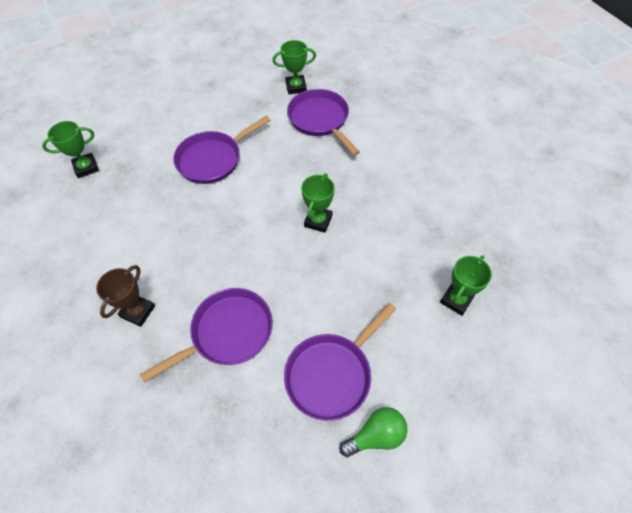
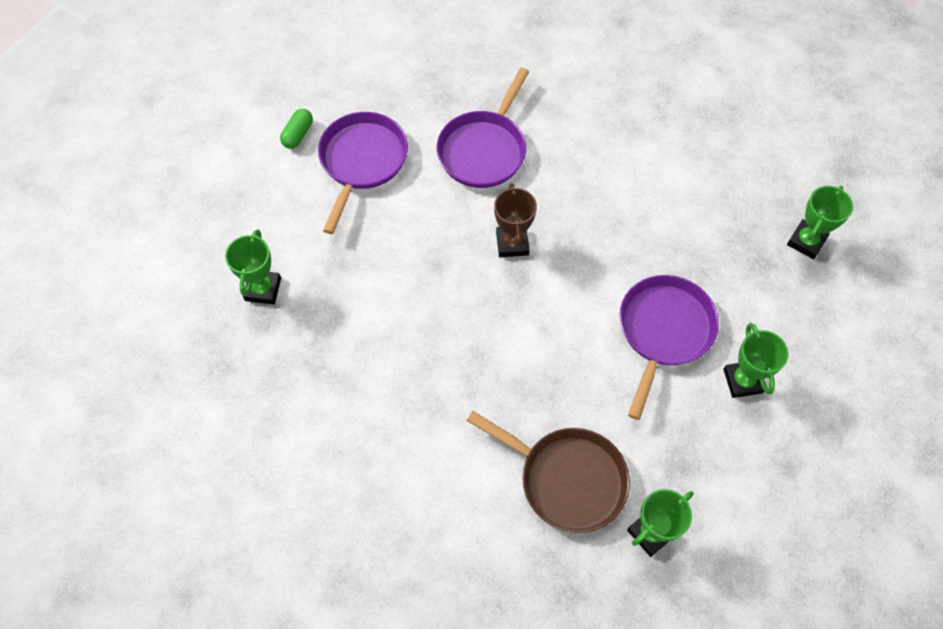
camera: 150 degrees right, 5 degrees up
(138, 311) = (586, 128): brown trophy -> brown trophy (512, 243)
(318, 221) = (468, 310): green trophy -> green trophy (743, 381)
(320, 120) = (566, 479): purple pan -> brown pan
(376, 435) = (298, 134): green light bulb -> green capsule

